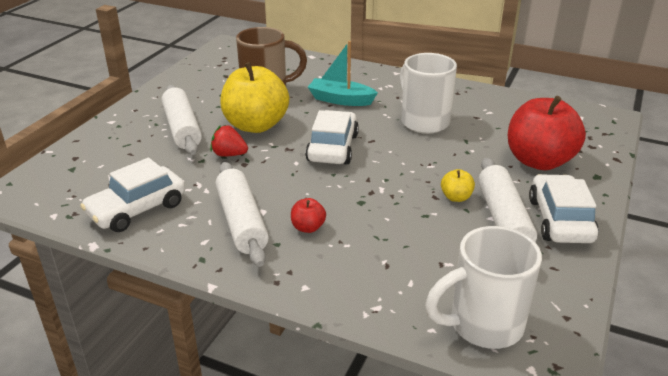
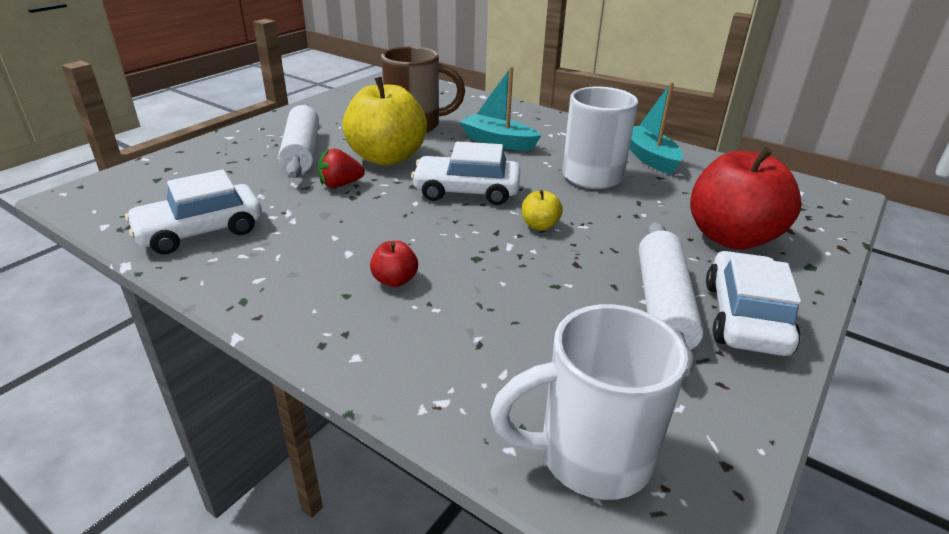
camera: 10 degrees right, 0 degrees up
(229, 154) = (340, 184): red strawberry -> red strawberry turned 45 degrees counterclockwise
(241, 222) = (315, 262): white rolling pin -> none
(332, 148) = (466, 191): white car -> white car turned 105 degrees counterclockwise
(456, 197) = (604, 268): yellow apple -> yellow apple (540, 225)
(464, 100) = (649, 158): none -> turquoise boat

